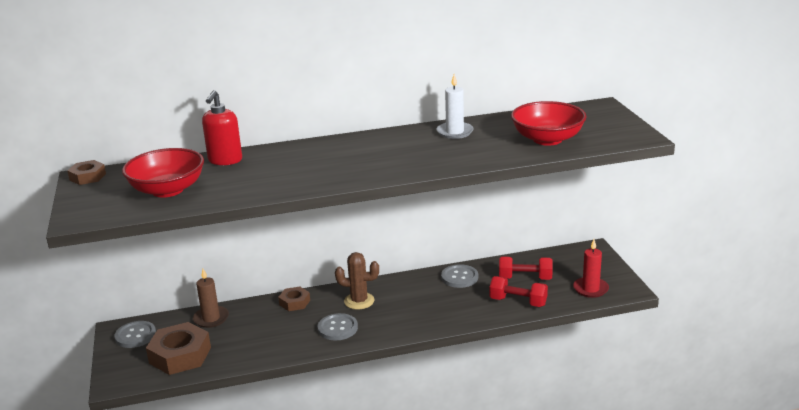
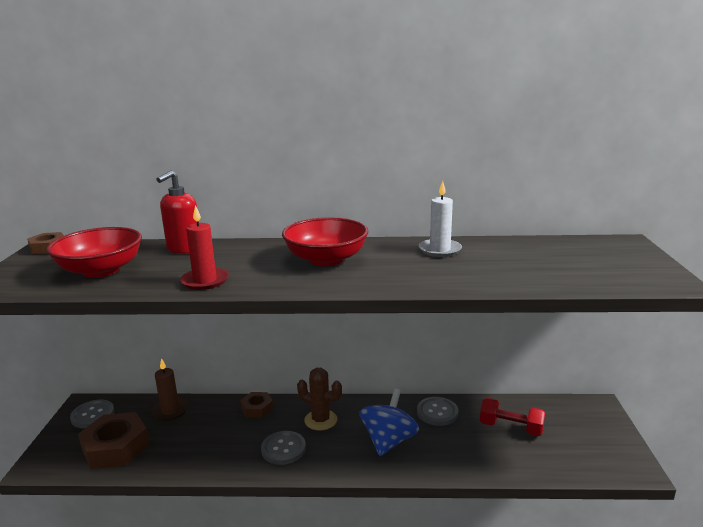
camera: 15 degrees right, 5 degrees down
(426, 306) = (388, 441): none -> blue spinning top
(518, 302) = (494, 457): red dumbbell -> none
(547, 139) = (547, 271): red bowl -> red bowl (326, 259)
(590, 289) = (587, 458): red candle -> red candle (205, 281)

